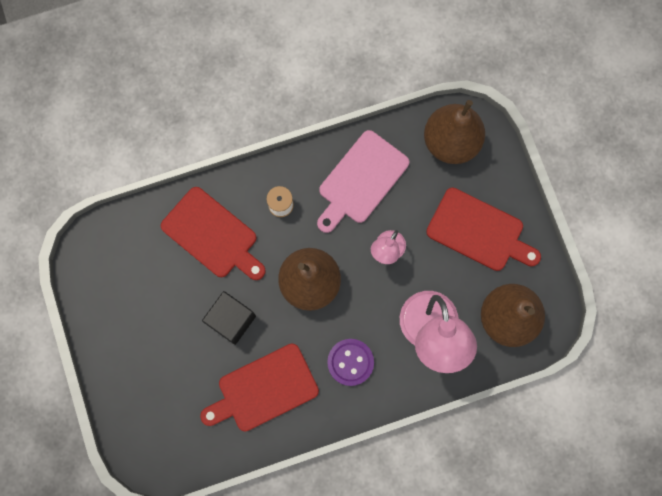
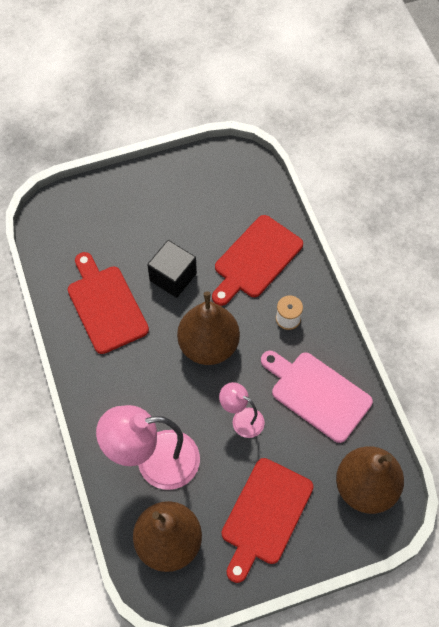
camera: 90 degrees right, 15 degrees down
(350, 362) = (128, 383): purple button -> none

